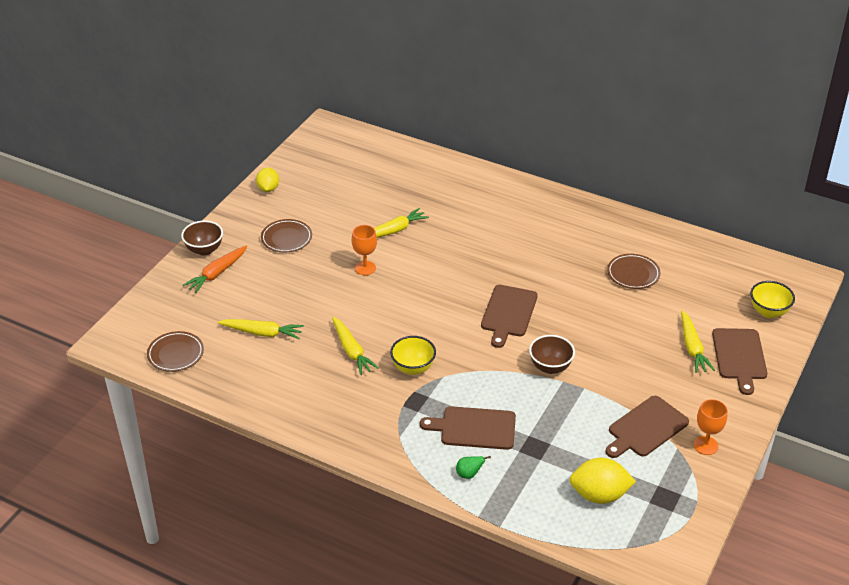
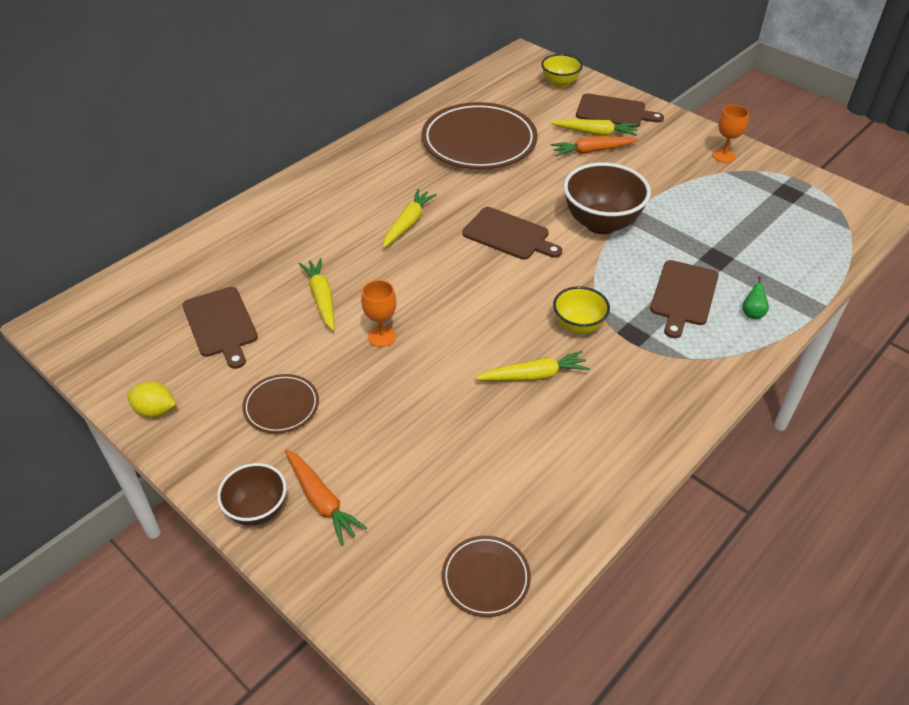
camera: 75 degrees left, 5 degrees up
(262, 333) = (472, 463): yellow carrot -> yellow carrot (408, 223)
(550, 367) = (601, 223): brown bowl -> brown bowl, size x1.70
(599, 495) = (783, 230): yellow lemon -> none
(633, 274) = (479, 142): brown plate -> brown plate, size x2.08
(646, 428) = (698, 183): brown cutting board -> brown cutting board (221, 324)
(660, 348) = (592, 151): none -> orange carrot

